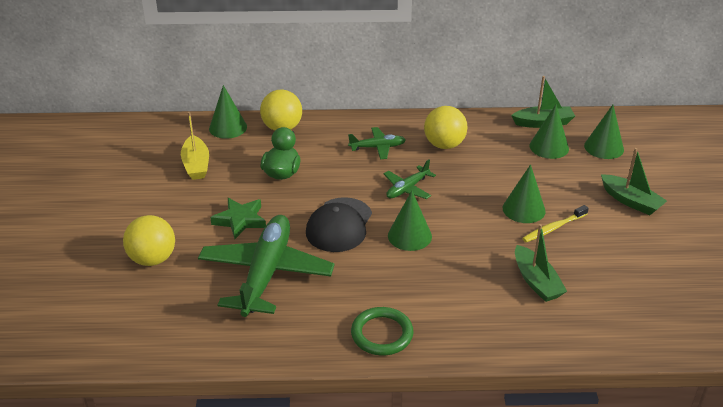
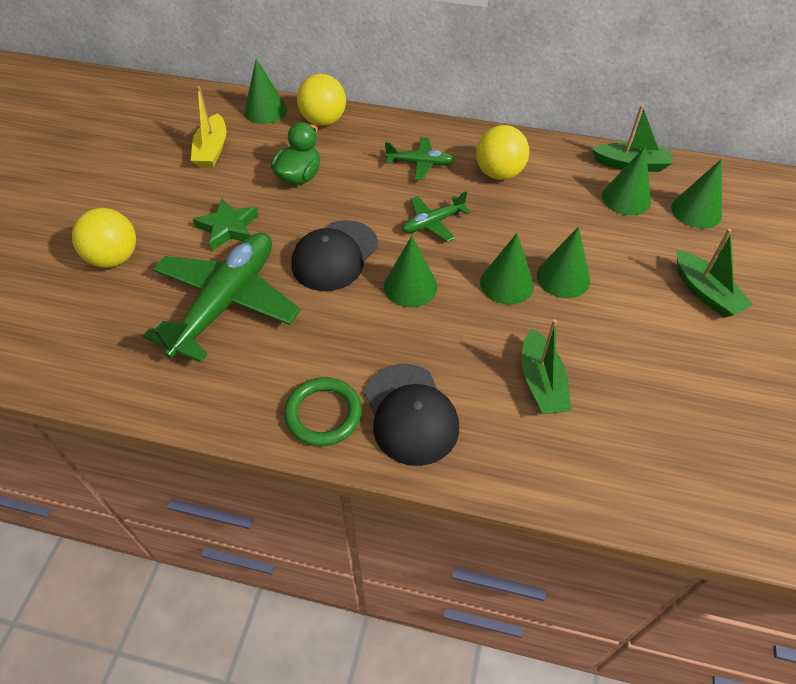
camera: 15 degrees right, 15 degrees up
(448, 321) = (410, 414): none -> black cap
(483, 221) = (506, 283): none -> green cone
(553, 228) = (591, 311): yellow toothbrush -> none

